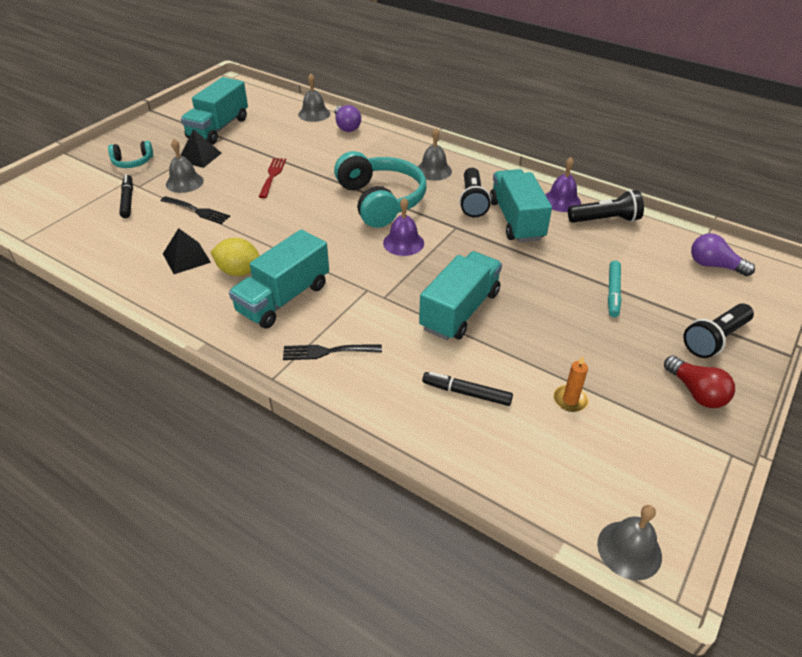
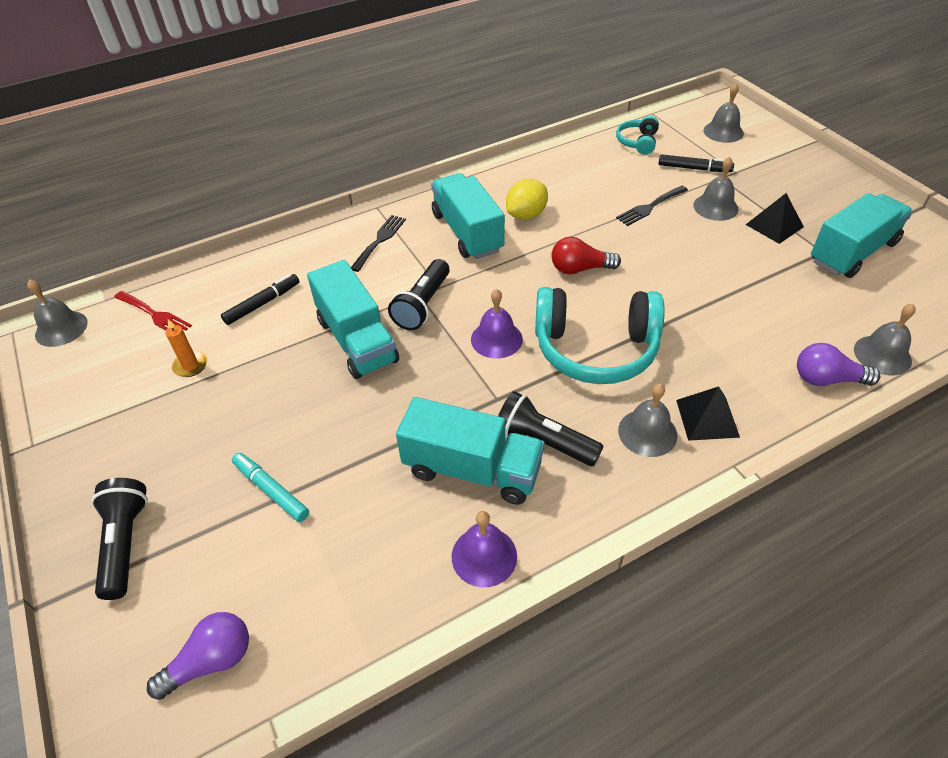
camera: 120 degrees right, 5 degrees up
(56, 195) = (723, 132): none -> grey bell
(132, 162) = (778, 179): turquoise headphones -> turquoise headphones (637, 142)
(186, 258) = (569, 189): black pyramid -> black pyramid (707, 418)
(218, 128) = (852, 252): turquoise truck -> turquoise truck turned 90 degrees clockwise
(272, 176) = (702, 272): red fork -> red fork (154, 315)
(605, 220) = (403, 585): black flashlight -> black flashlight (423, 305)
(696, 392) = (100, 468): red light bulb -> red light bulb (580, 269)

